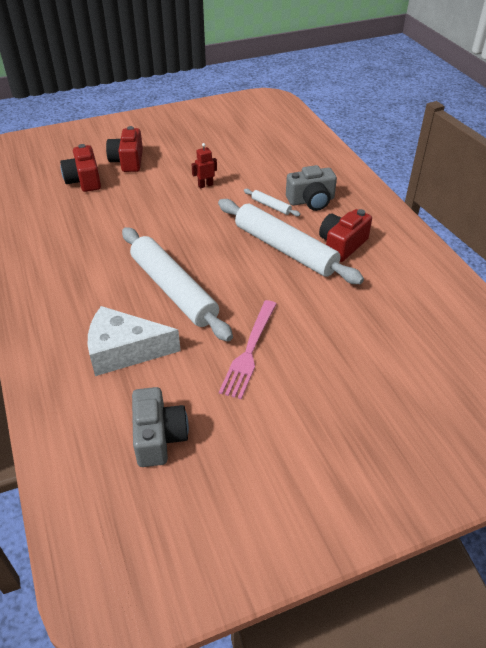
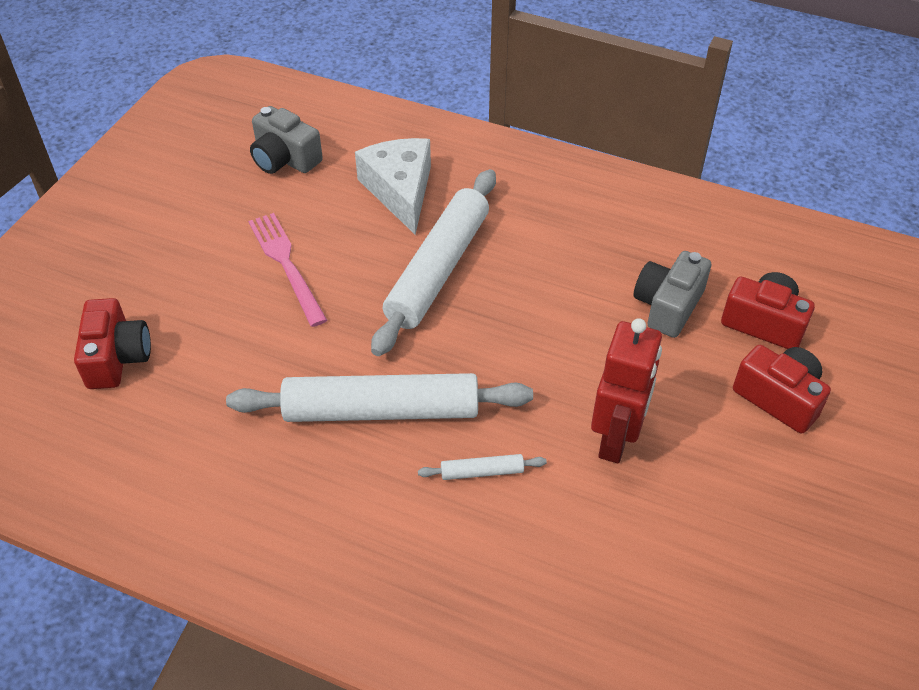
camera: 135 degrees right, 5 degrees up
(124, 350) = (400, 190): white cheese -> white cheese turned 60 degrees counterclockwise
(173, 290) = (438, 269): white rolling pin -> white rolling pin turned 75 degrees counterclockwise
(205, 185) = (616, 439): red robot -> red robot, size x2.05
(311, 201) = (439, 530): grey camera -> grey camera (668, 306)
(342, 245) = (315, 474): red camera -> red camera (117, 357)

